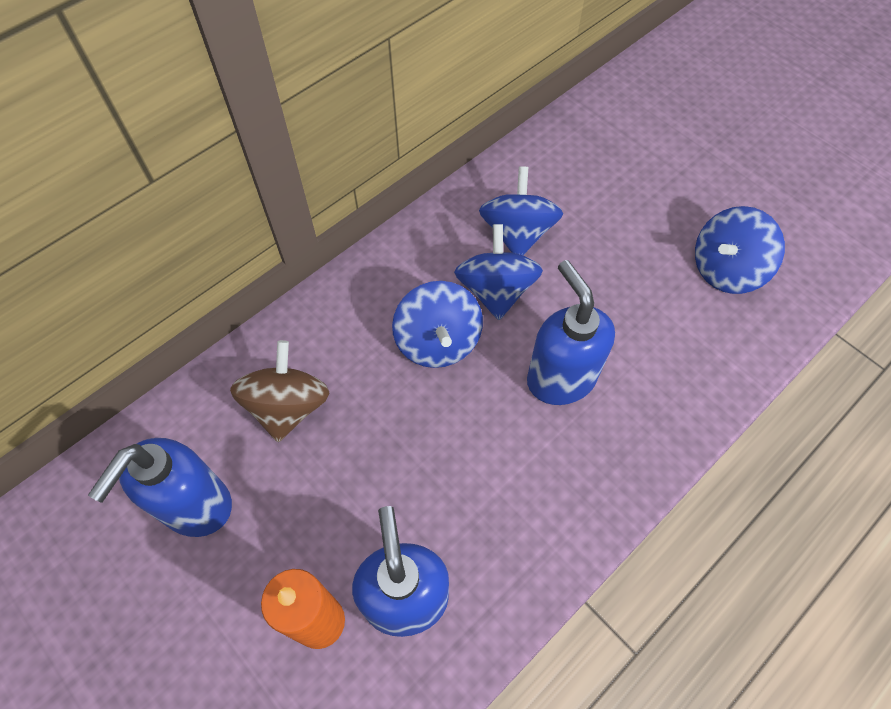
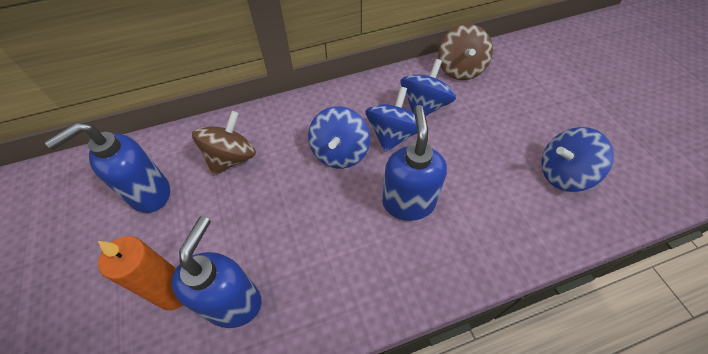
camera: 25 degrees right, 5 degrees down
(540, 160) = (460, 69): none -> brown spinning top

